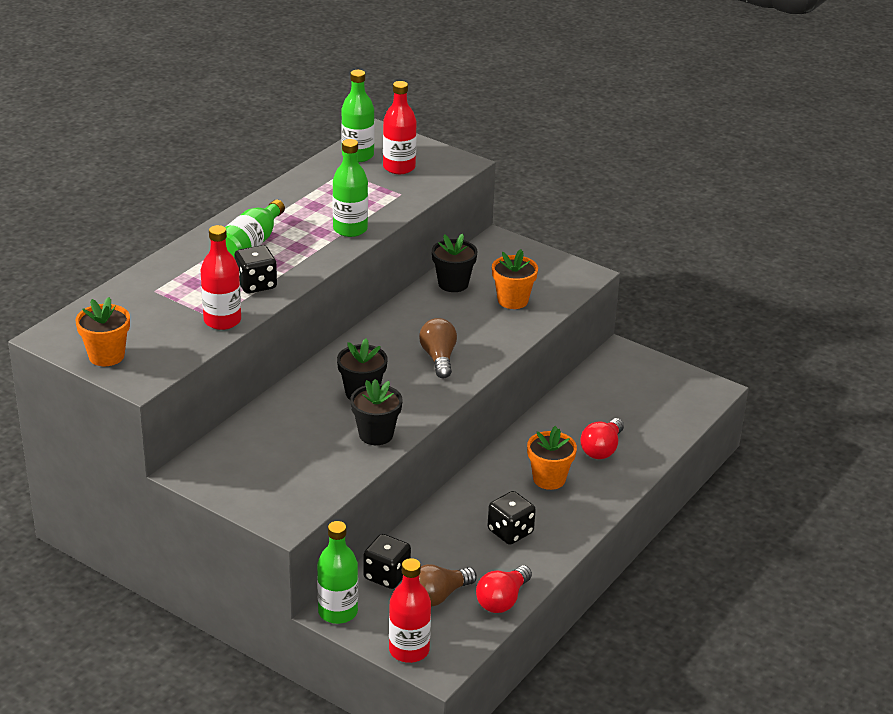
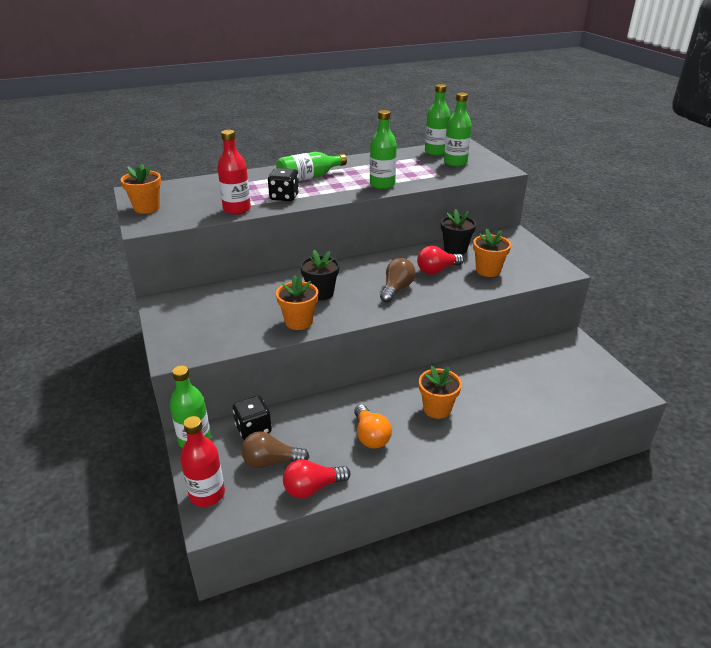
camera: 35 degrees right, 0 degrees up
(376, 434) = (299, 322): black flower pot -> orange flower pot
(399, 167) = (455, 163): red bottle -> green bottle
(510, 532) = (370, 436): black dice -> orange light bulb
(602, 449) = (498, 403): red light bulb -> red light bulb (437, 270)

